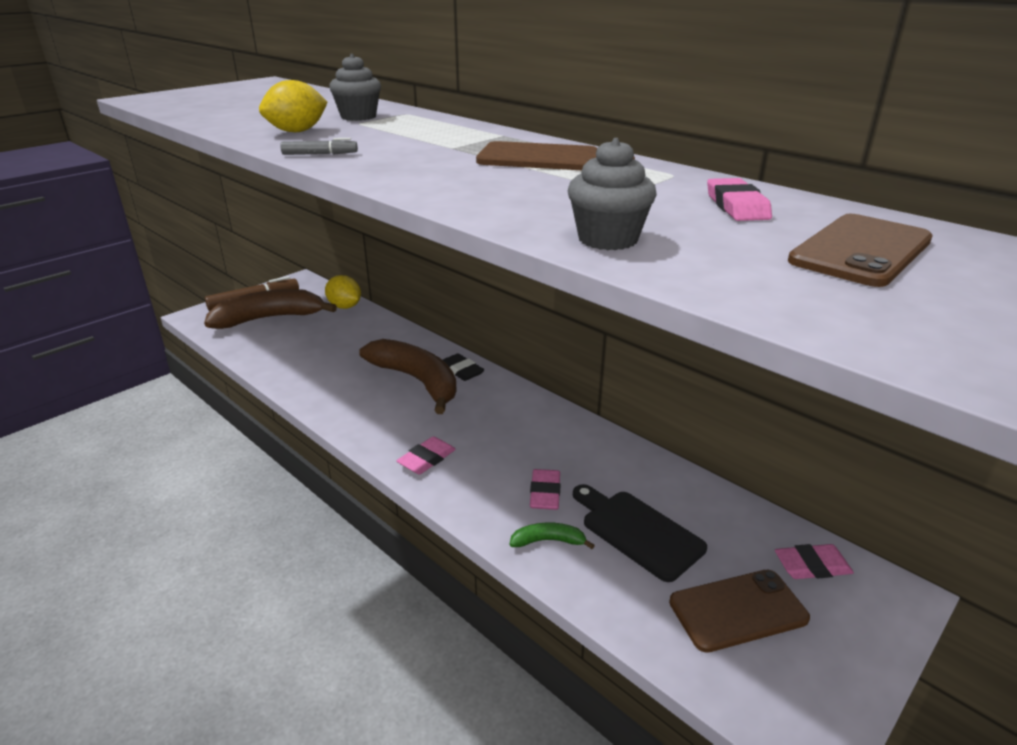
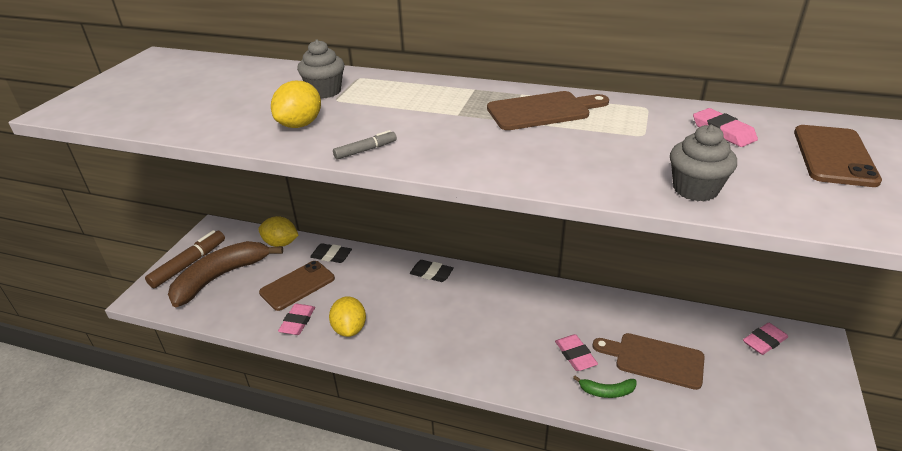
camera: 25 degrees left, 5 degrees up
(337, 392) = (350, 329): none -> yellow lemon
(380, 328) = (331, 256): none -> black eraser
(417, 381) = (405, 295): brown banana -> none
(427, 459) = (471, 361): pink eraser -> pink eraser (297, 322)
(548, 541) = (607, 391): green banana -> green banana turned 150 degrees counterclockwise
(638, 531) = (654, 359): black cutting board -> brown cutting board
(738, 610) = (749, 390): brown phone -> brown phone (297, 285)

